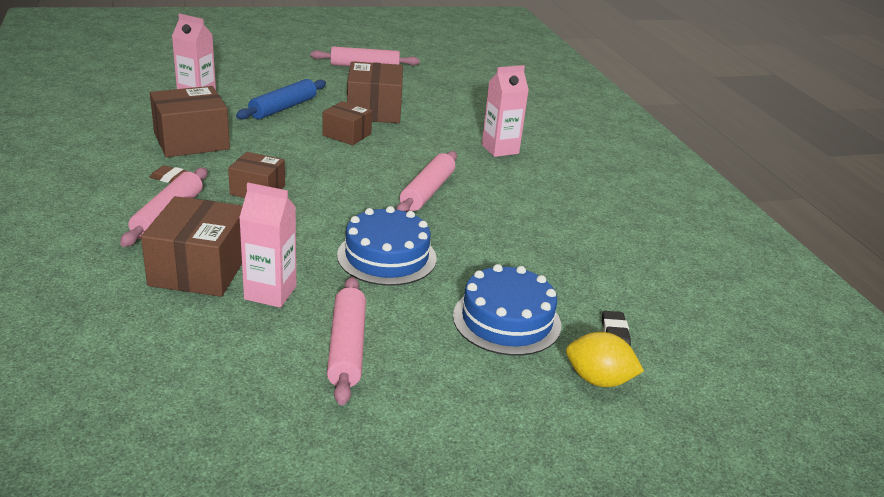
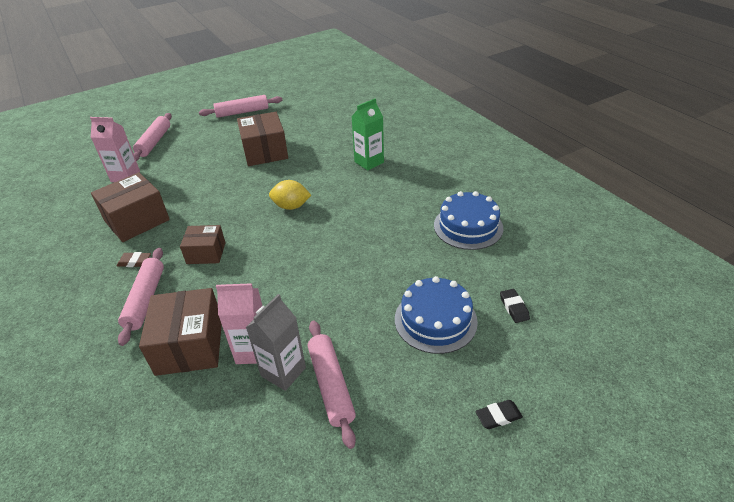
camera: 10 degrees left, 10 degrees up
(283, 108) = (196, 168): blue rolling pin -> none
(296, 320) = (283, 372): none -> grey carton
(347, 135) = (253, 180): brown box -> none
(387, 256) = (327, 287): blue cake -> blue cake (468, 226)
(427, 191) = (333, 216): pink rolling pin -> pink rolling pin (154, 142)
(500, 149) = (369, 162): pink carton -> green carton
(539, 430) = (498, 416): none -> black eraser
(598, 380) = (519, 354): yellow lemon -> yellow lemon (291, 206)

